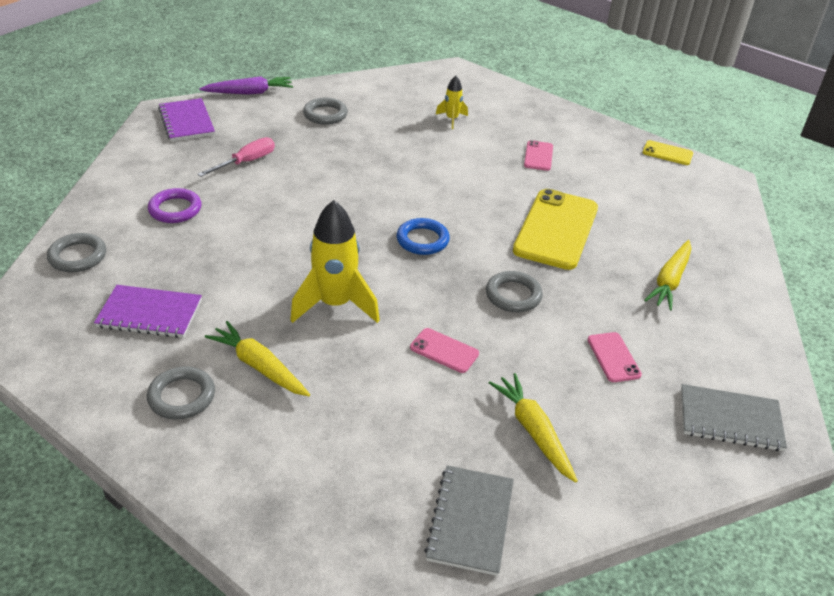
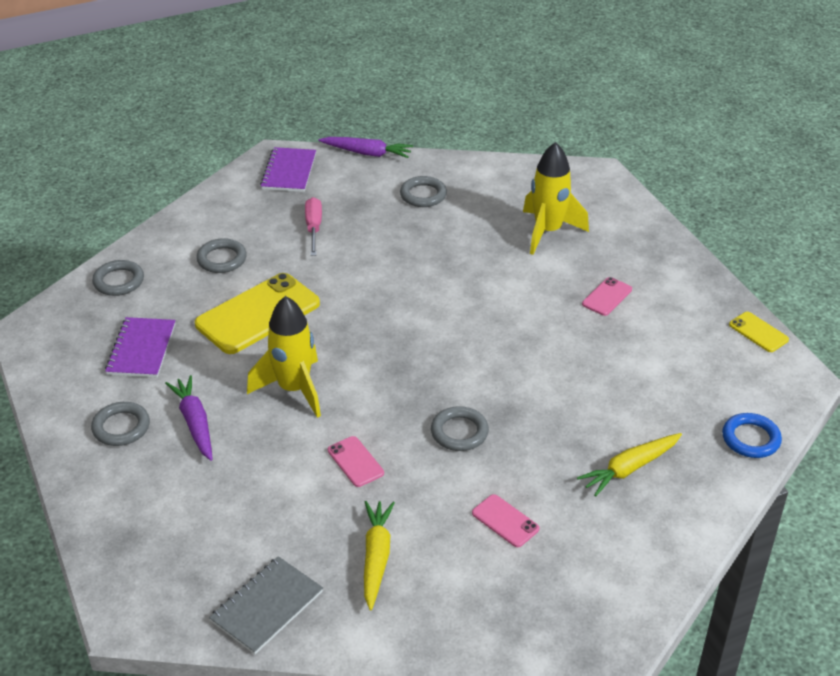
camera: 30 degrees right, 0 degrees up
(150, 313) = (142, 349): purple notebook -> purple notebook turned 60 degrees clockwise
(175, 209) = (222, 259): purple ring -> grey ring
(246, 162) = (313, 228): pink screwdriver -> pink screwdriver turned 75 degrees counterclockwise
(259, 366) = (195, 423): yellow carrot -> purple carrot
(422, 240) = (417, 352): blue ring -> blue ring (750, 439)
(451, 119) = (548, 232): yellow rocket -> yellow rocket, size x1.99
(556, 229) = (557, 380): yellow phone -> yellow phone (258, 314)
(613, 357) = (505, 521): pink phone -> pink phone turned 60 degrees counterclockwise
(730, 419) = (567, 615): grey notebook -> none

